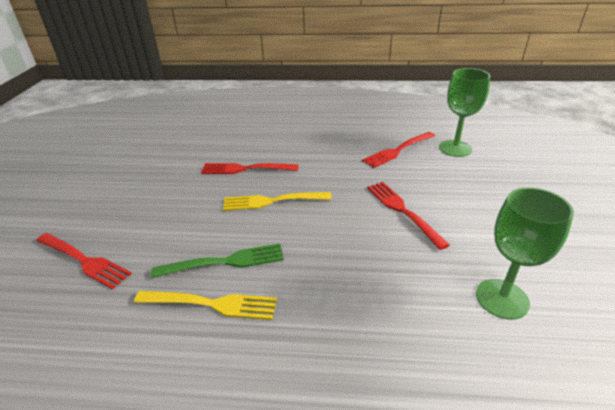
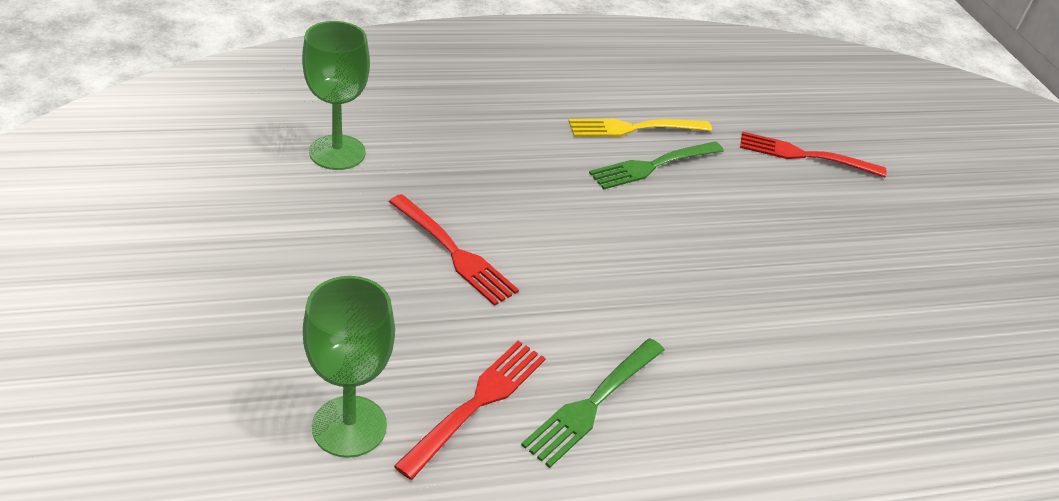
camera: 155 degrees right, 5 degrees up
(245, 169) = (744, 314): red fork -> none
(272, 201) = (654, 251): yellow fork -> none
(345, 146) = (593, 403): none -> green fork

